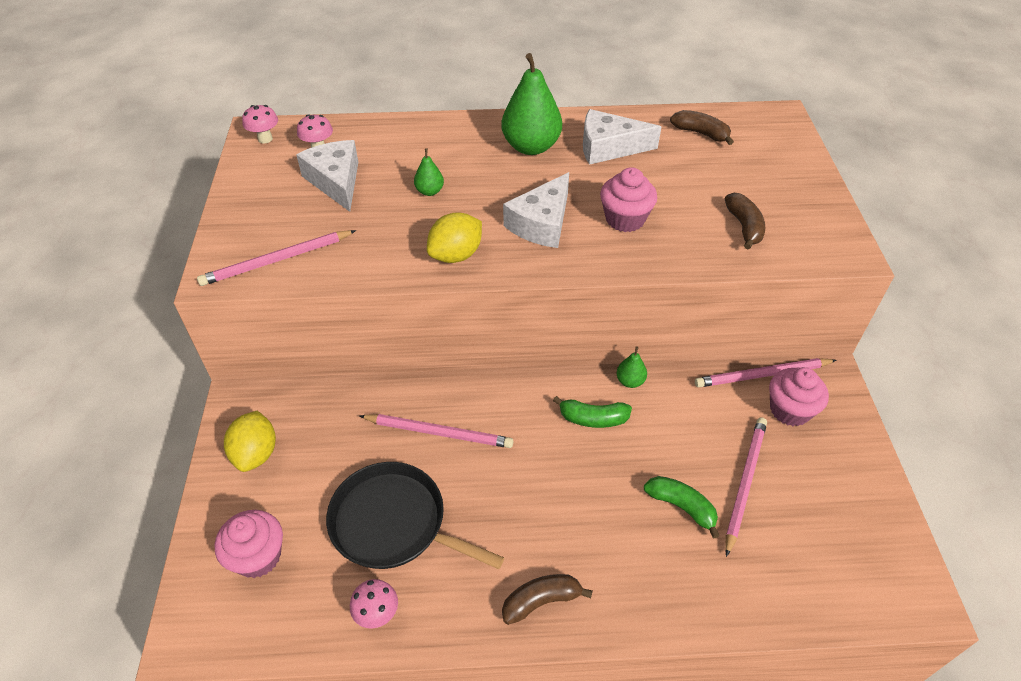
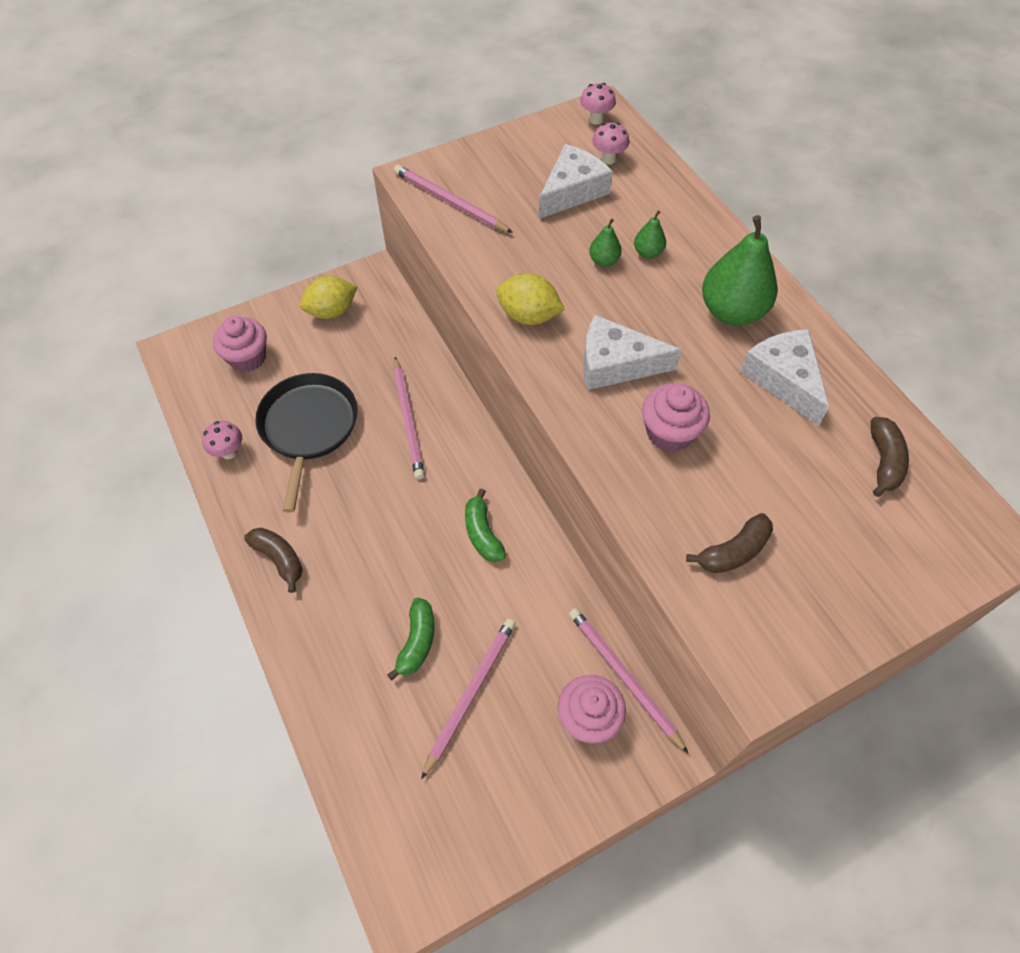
camera: 65 degrees right, 10 degrees up
(630, 381) = (545, 550): green pear -> green pear (648, 253)
(744, 483) = (470, 693): pink pencil -> pink pencil turned 60 degrees counterclockwise

